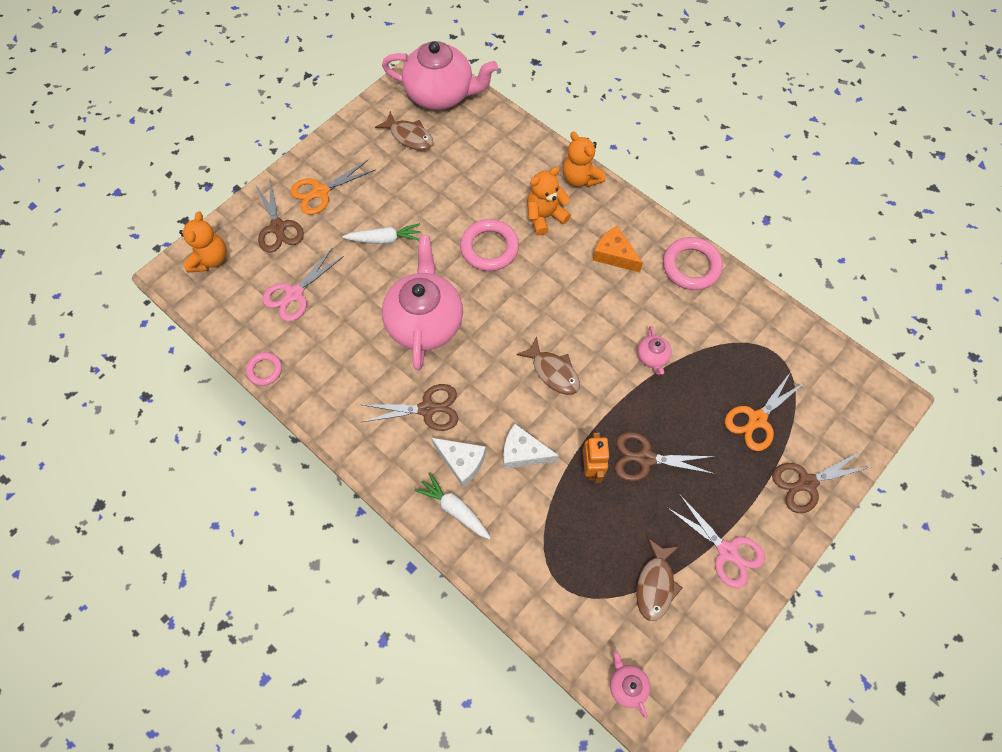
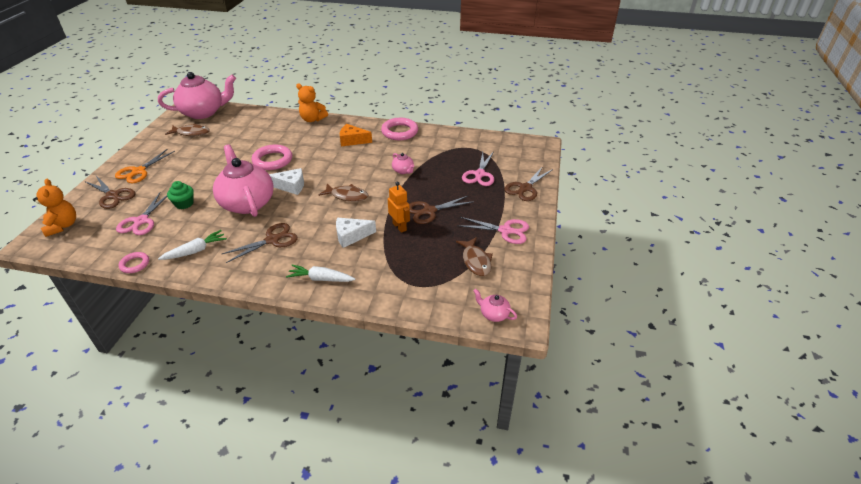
camera: 30 degrees left, 25 degrees down
(352, 285) = (184, 204): none -> green cupcake
(385, 239) = (198, 177): white carrot -> white carrot (195, 251)
(462, 462) = (312, 255): white cheese -> white cheese (291, 186)
(545, 216) = (300, 139): orange teddy bear -> none
(757, 419) = (479, 174): orange scissors -> pink scissors

